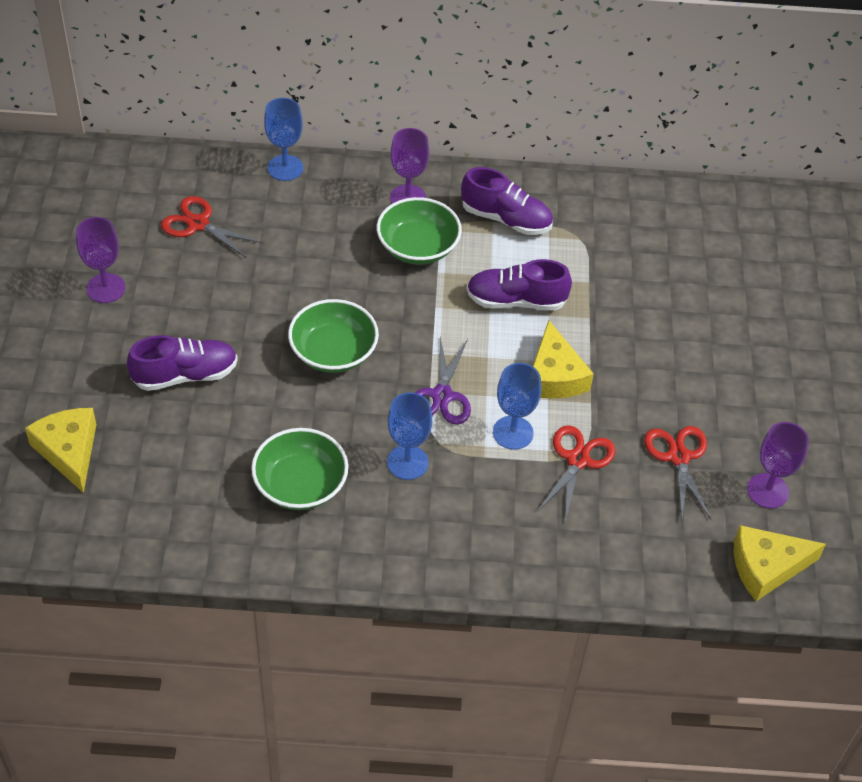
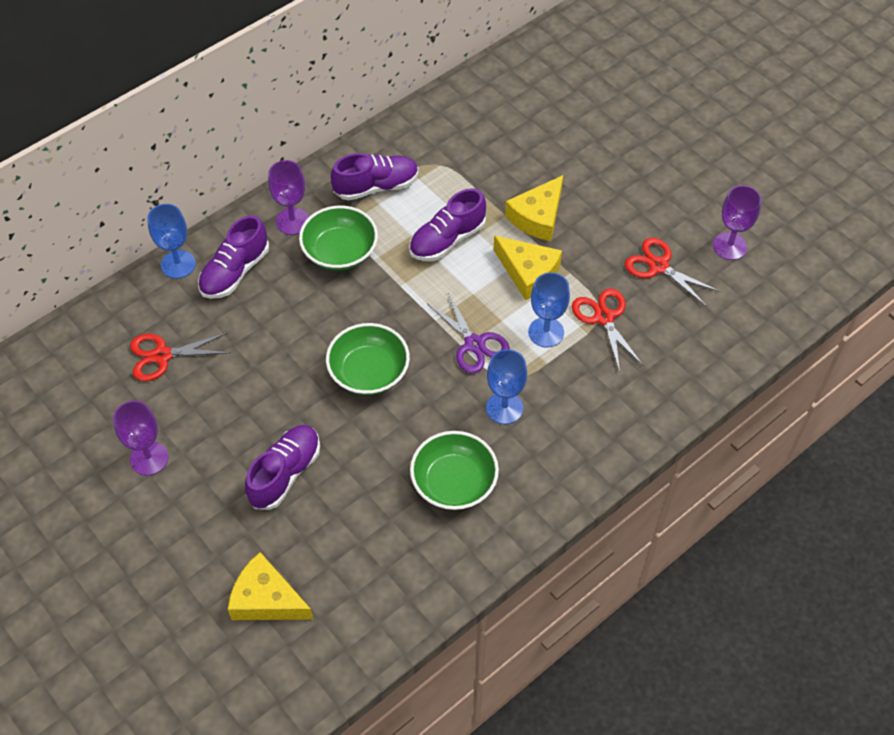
camera: 40 degrees left, 5 degrees up
(320, 203) = (235, 272): none -> purple shoe
(766, 567) = (780, 295): yellow cheese -> yellow cheese (537, 217)

